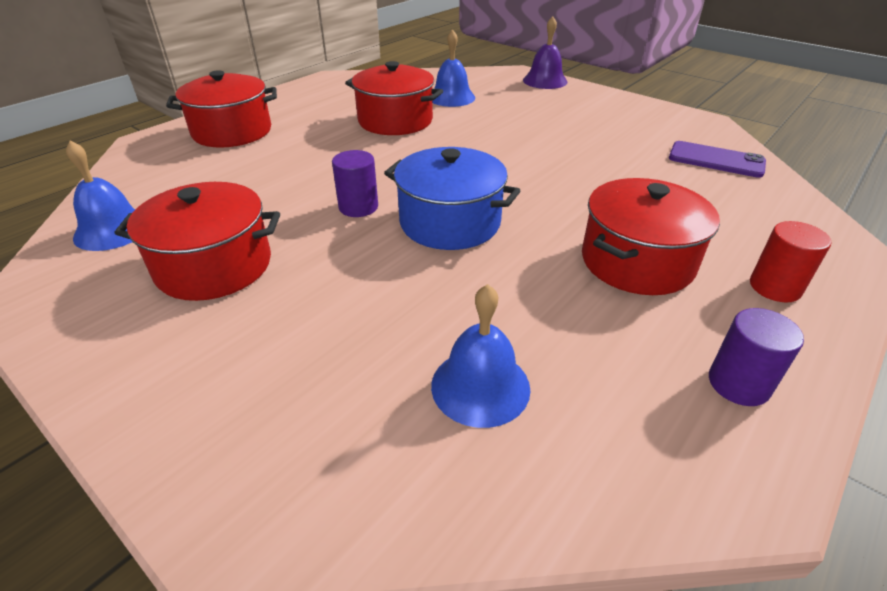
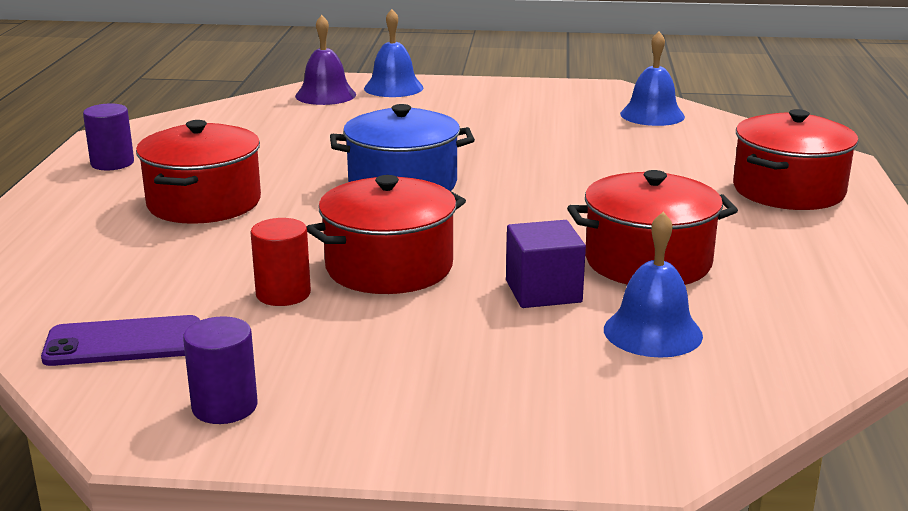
camera: 145 degrees right, 15 degrees down
(214, 266) = (533, 121): red pot -> red pot (389, 267)
(358, 207) = (503, 172): purple cylinder -> purple cylinder (224, 407)
(470, 123) = (543, 291): none -> purple cube
(480, 386) = (280, 127): blue bell -> blue bell (393, 88)
(545, 81) = (555, 450): purple bell -> purple bell (325, 95)
(775, 287) = (71, 217): red cylinder -> red cylinder (283, 294)

